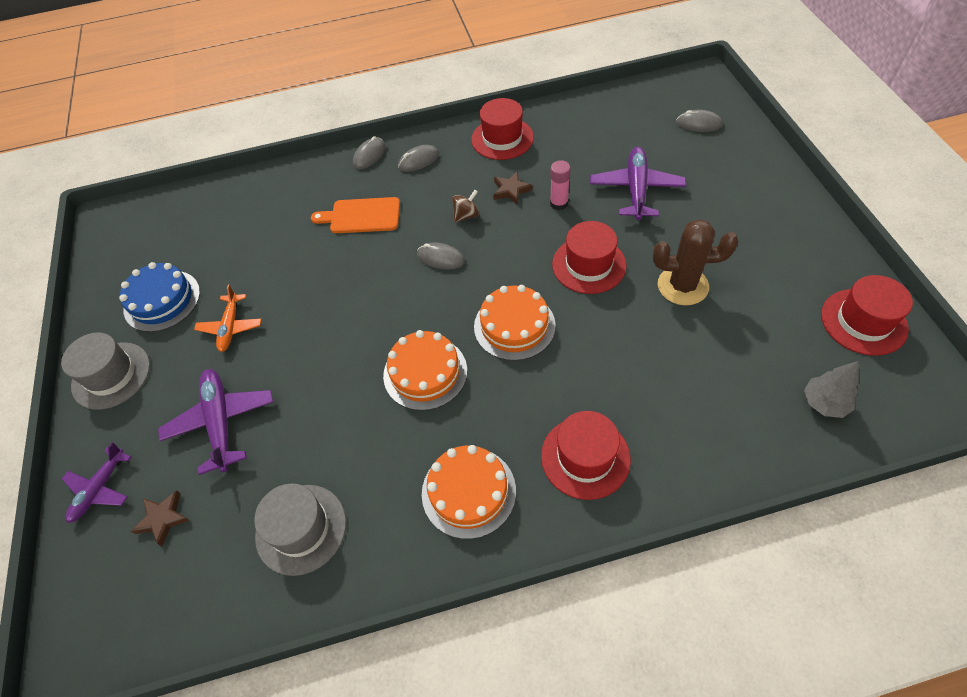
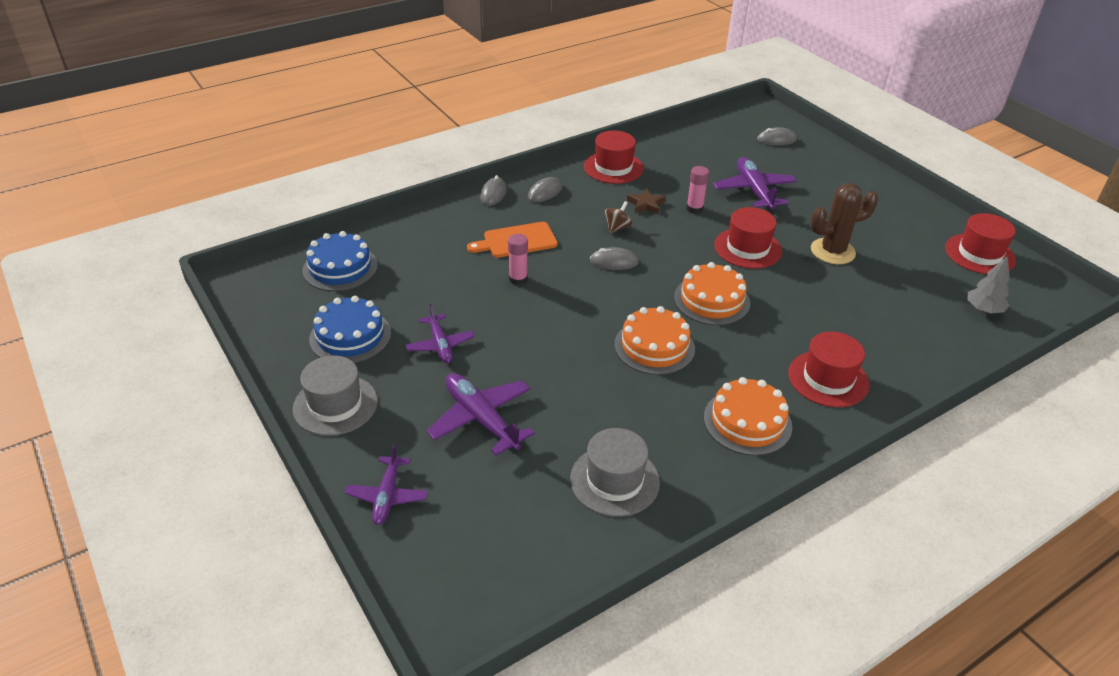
camera: 25 degrees left, 15 degrees down
(163, 519) = (472, 503): brown star -> none
(193, 221) = (340, 268): none -> blue cake
(230, 327) = (440, 345): orange plane -> purple plane
(339, 263) = (518, 279): none -> pink glue stick

